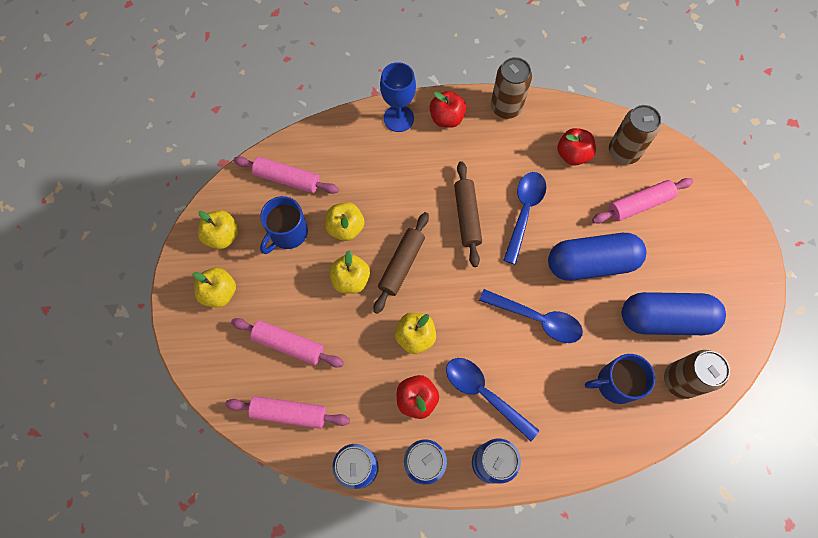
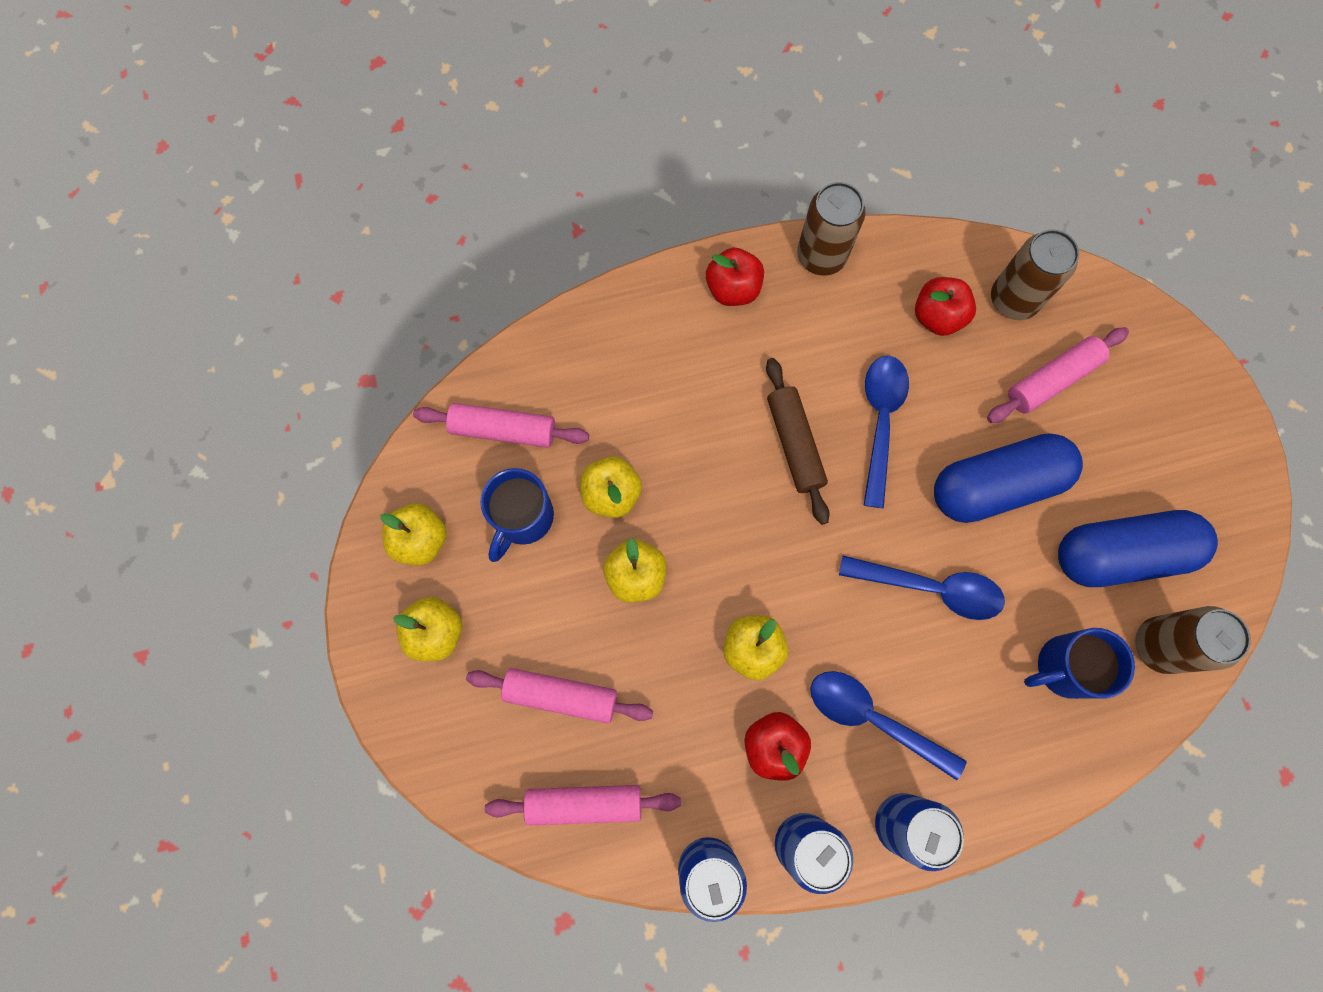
camera: 10 degrees left, 5 degrees up
(398, 118) = (658, 301): blue goblet -> none
(401, 265) = (709, 538): brown rolling pin -> none

